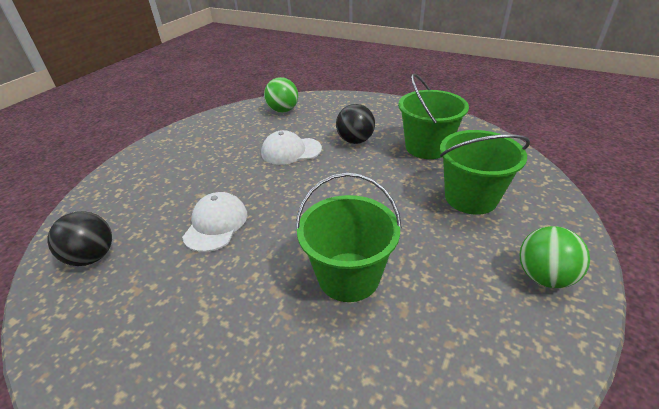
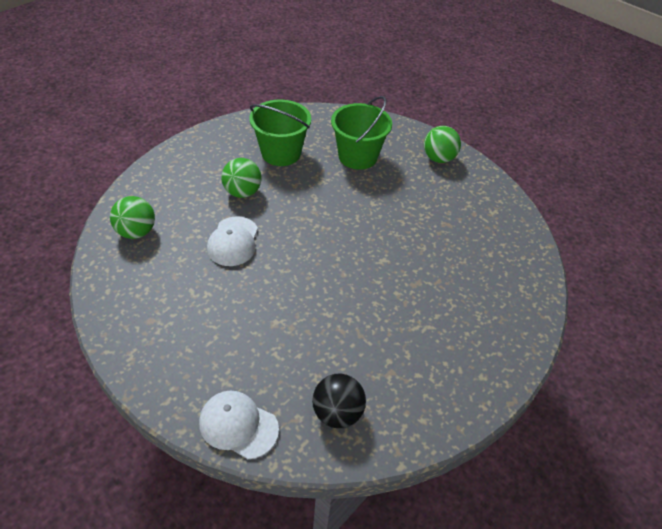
camera: 80 degrees left, 10 degrees up
(216, 224) = (327, 313): white cap -> white cap (238, 425)
(348, 276) = (414, 242): green bucket -> none
(355, 141) = (242, 192): black ball -> green ball

